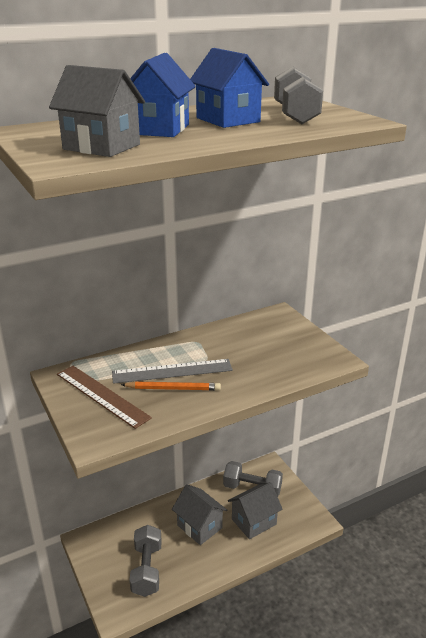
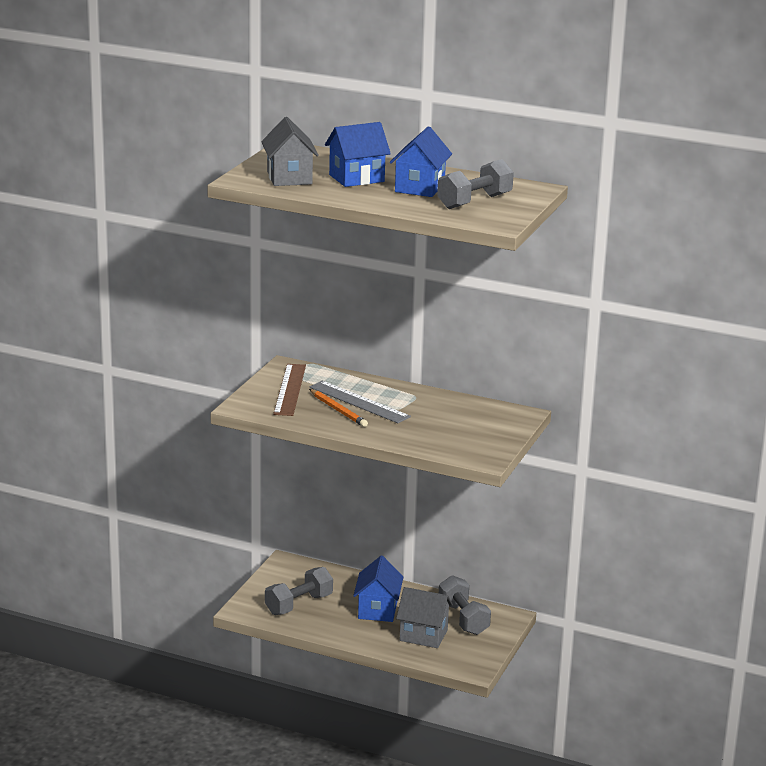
camera: 50 degrees right, 5 degrees down
(199, 526) = (377, 610): grey house -> blue house

